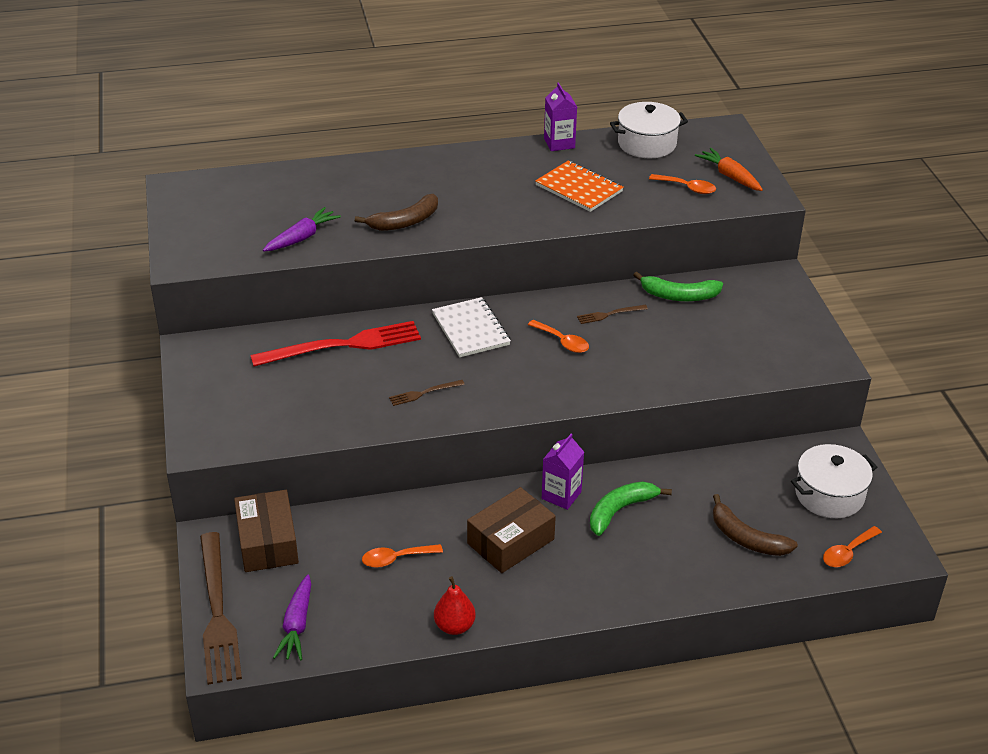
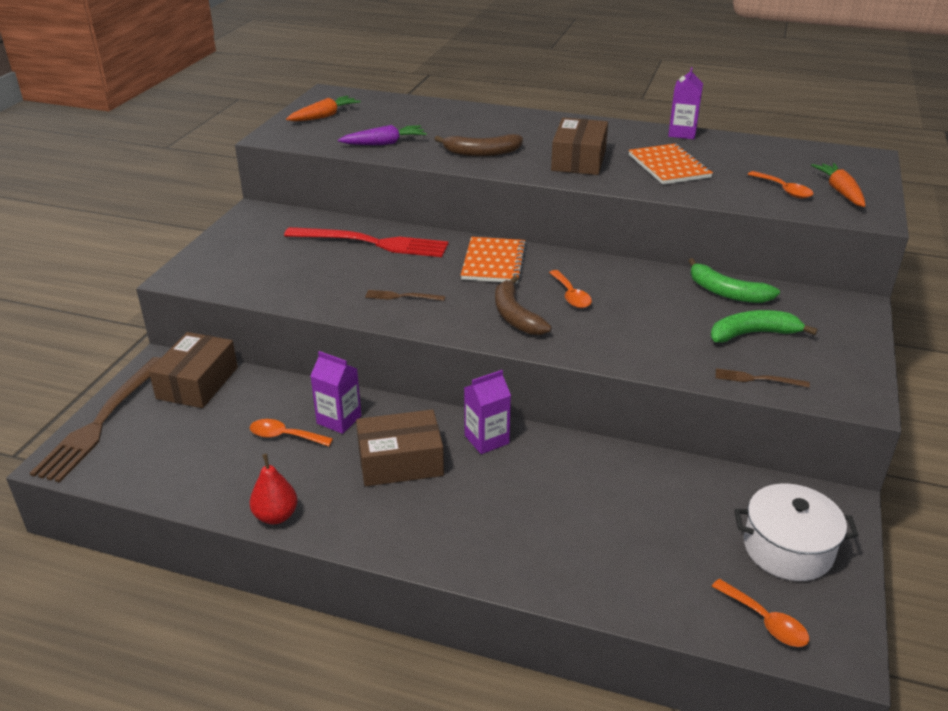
camera: 30 degrees right, 5 degrees down
(204, 219) = (324, 116): none -> orange carrot
(297, 625) = (148, 457): purple carrot -> none
(427, 526) = (339, 420): none -> purple carton
(470, 329) = (493, 262): white notebook -> orange notebook
(498, 204) = (579, 160): none -> brown box
(609, 314) = (639, 287): brown fork -> brown fork (757, 379)
(620, 511) = (533, 475): green banana -> green banana (753, 334)
(647, 144) = (771, 151): white pot -> none
(746, 538) = (650, 555): brown banana -> brown banana (515, 316)
(847, 553) = (765, 621): orange spoon -> orange spoon turned 120 degrees counterclockwise

